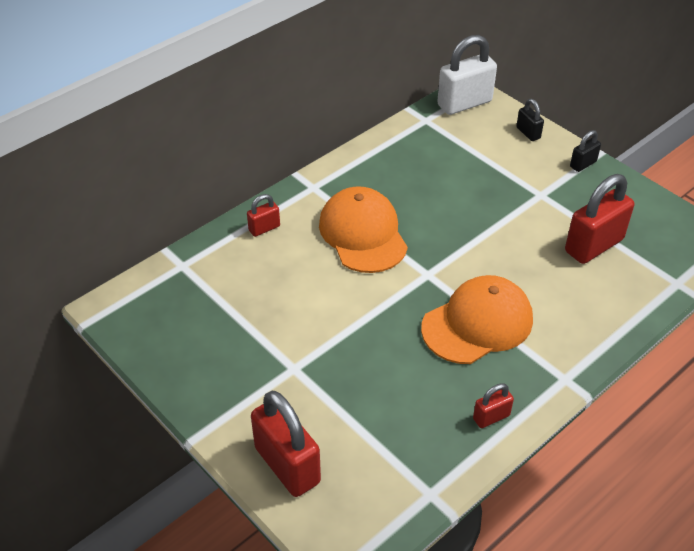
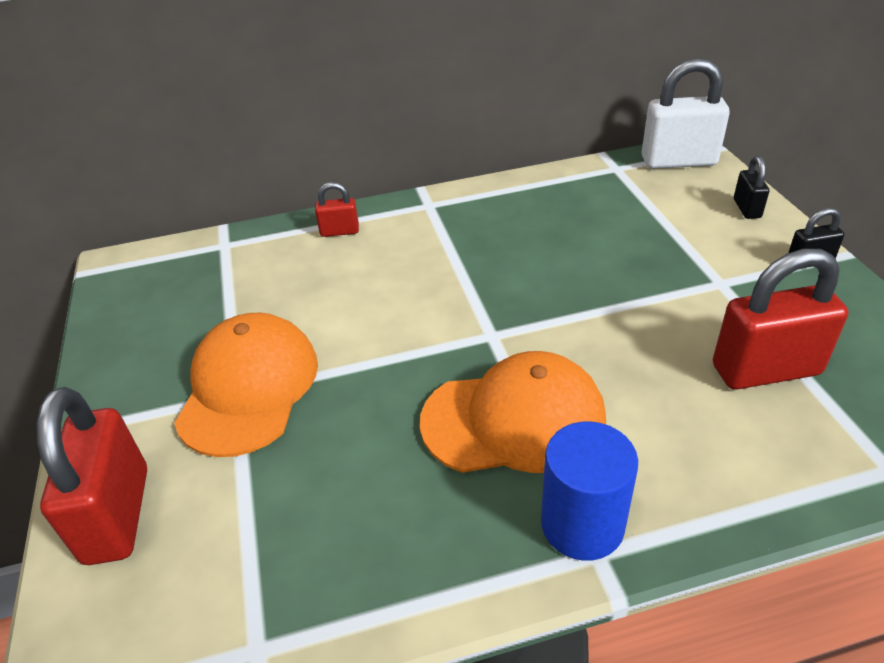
camera: 30 degrees right, 5 degrees down
(363, 234) = (445, 266): orange cap -> orange cap (248, 388)
(491, 417) = (436, 566): red padlock -> none
(549, 367) = (582, 524): none -> blue cylinder

